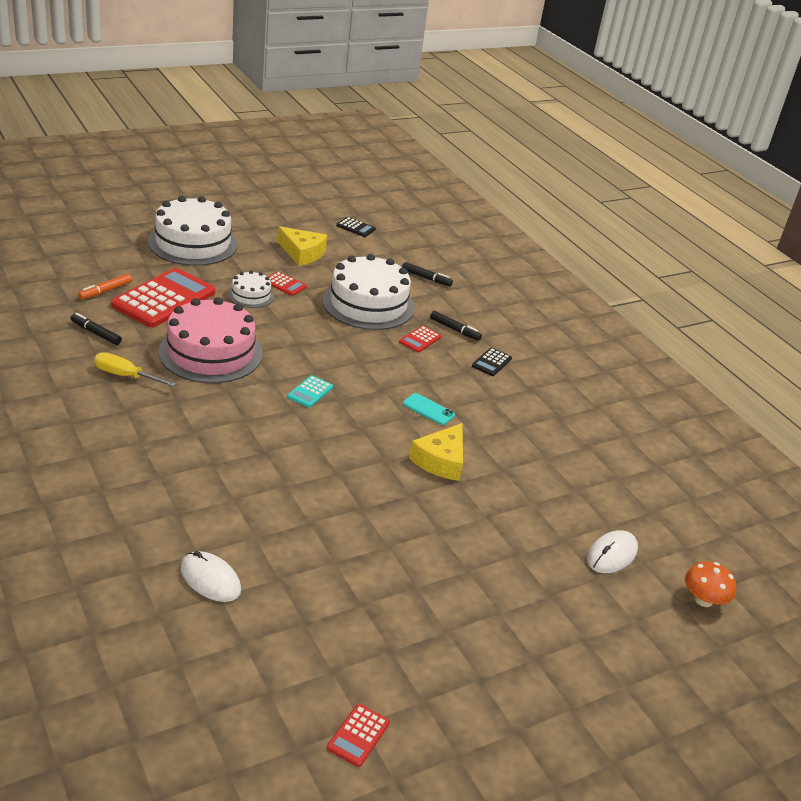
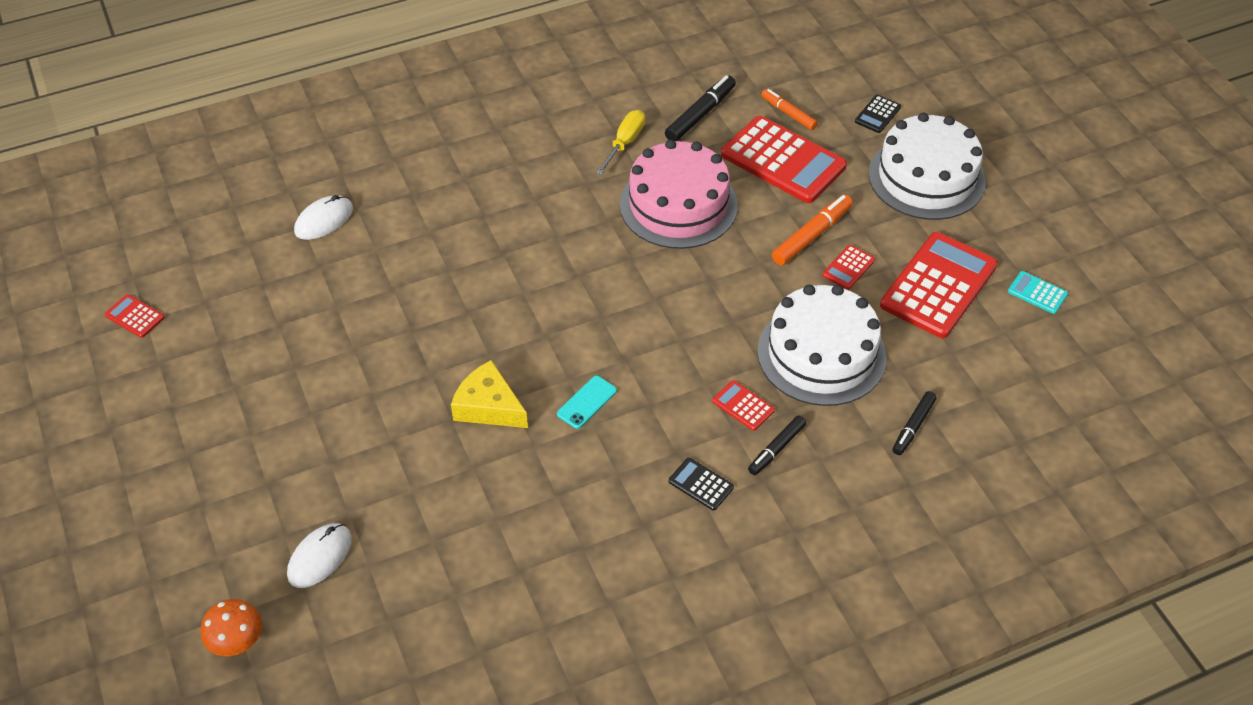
camera: 100 degrees right, 15 degrees up
(96, 333) = (700, 114): black marker -> black marker, size x1.51
(251, 295) = (811, 235): white cake -> orange marker
(302, 253) = (938, 285): yellow cheese -> red calculator
(310, 392) = (611, 291): turquoise calculator -> turquoise calculator (1037, 293)
(355, 227) = (1041, 348): black calculator -> black calculator (877, 114)
(612, 554) = (320, 557): white mouse -> white mouse turned 75 degrees clockwise

